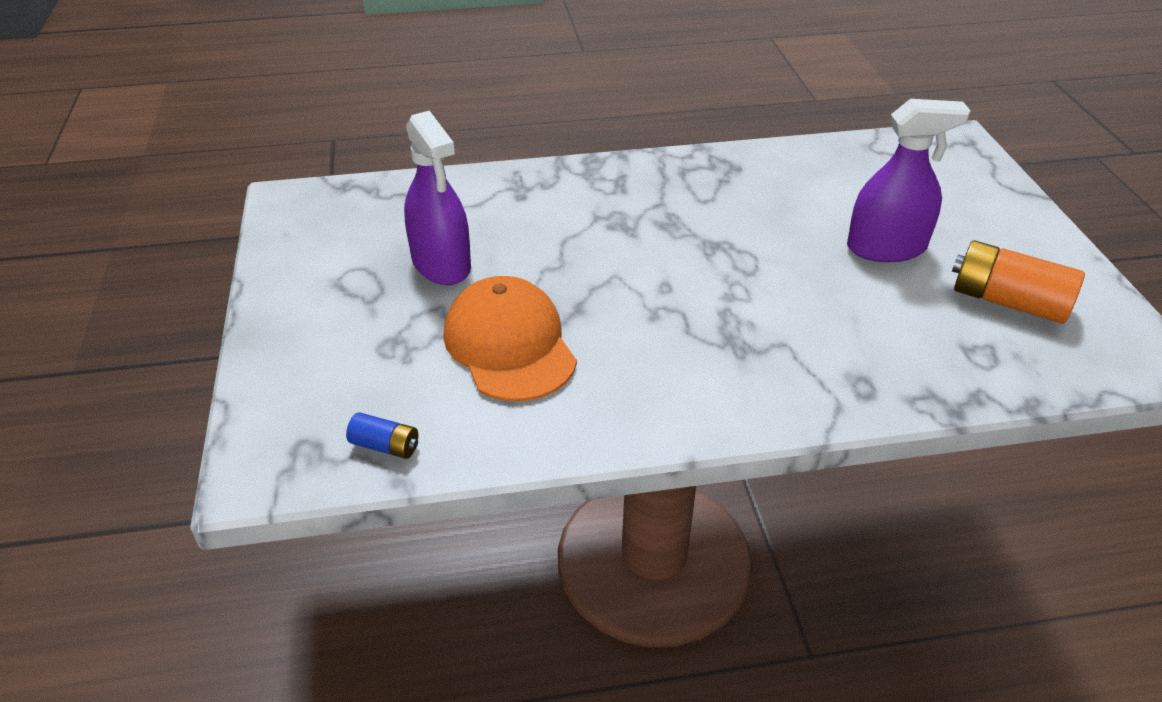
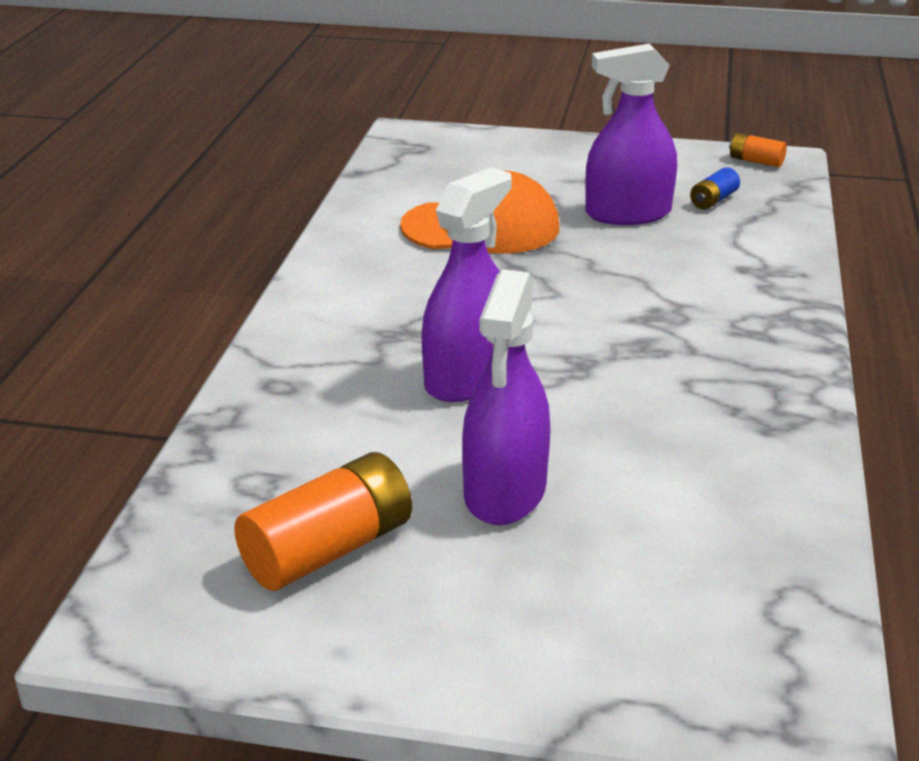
camera: 110 degrees right, 10 degrees down
(295, 211) = (756, 161): none -> orange battery
(385, 446) = (397, 170): blue battery -> blue battery (713, 200)
(774, 292) = (467, 378): none -> purple spray bottle

